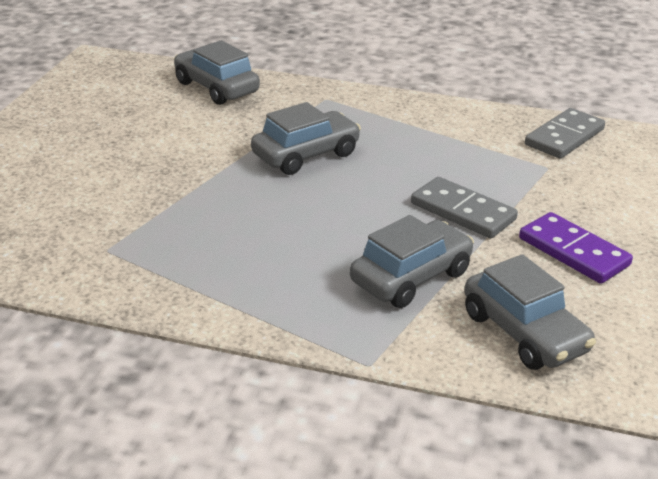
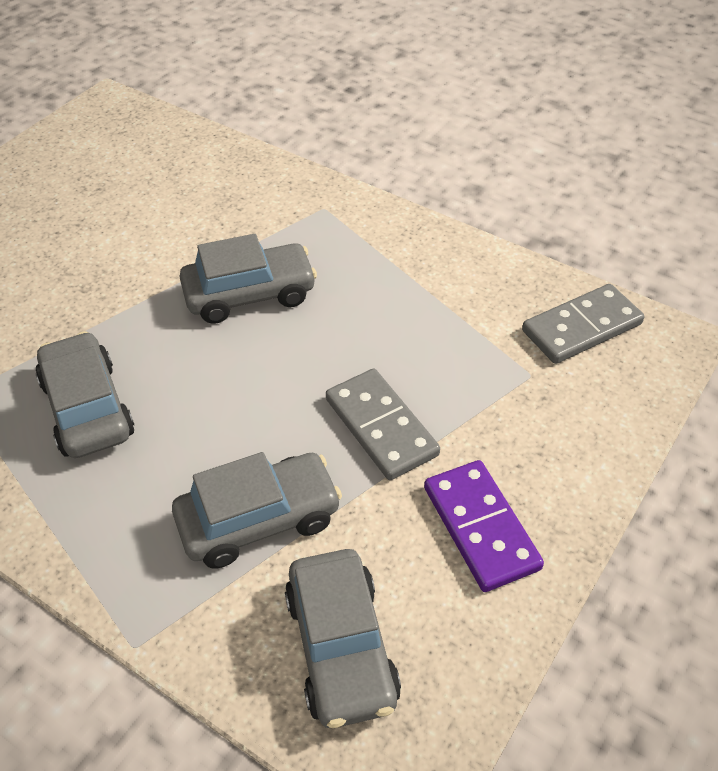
camera: 20 degrees right, 15 degrees up
(216, 88) = (210, 169): grey car -> grey car (87, 408)

